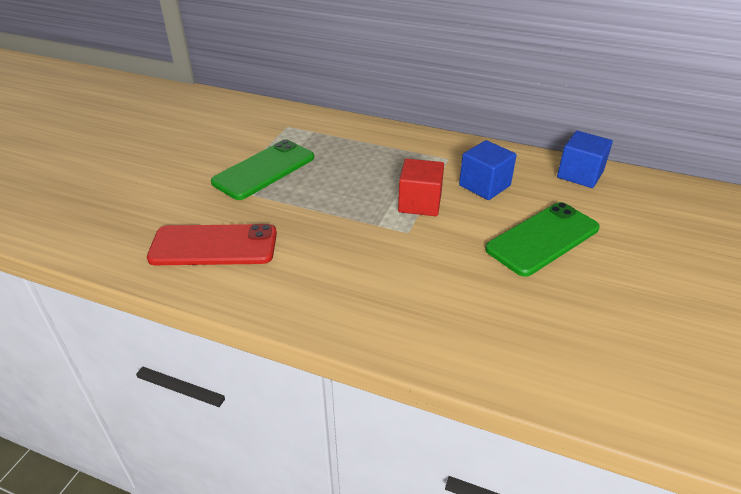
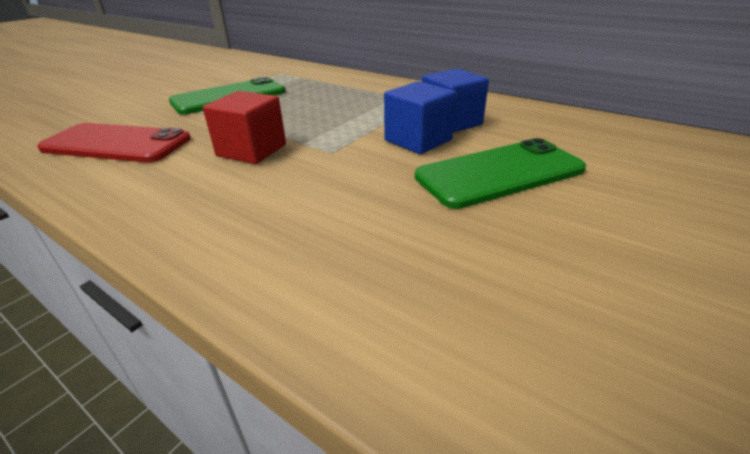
camera: 15 degrees right, 5 degrees down
(420, 203) = (364, 130): red cube -> red cube (251, 150)
(580, 174) = (577, 122): blue cube -> blue cube (418, 140)

